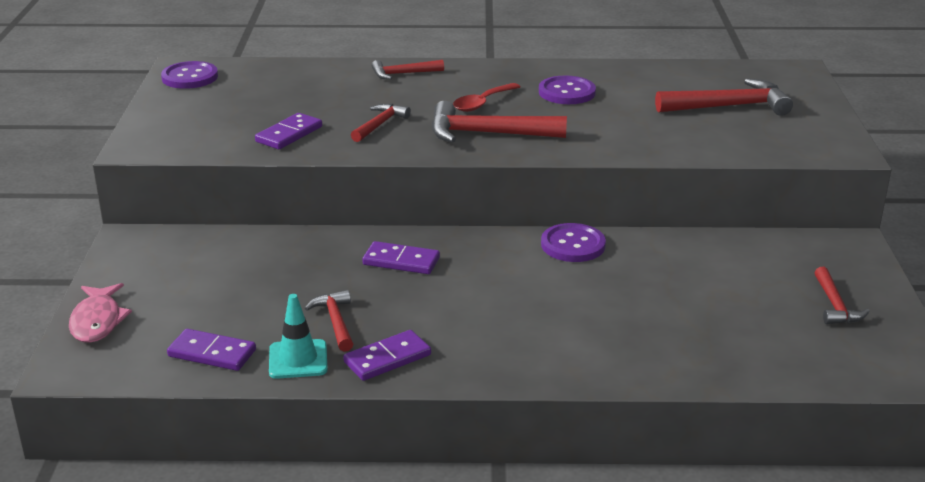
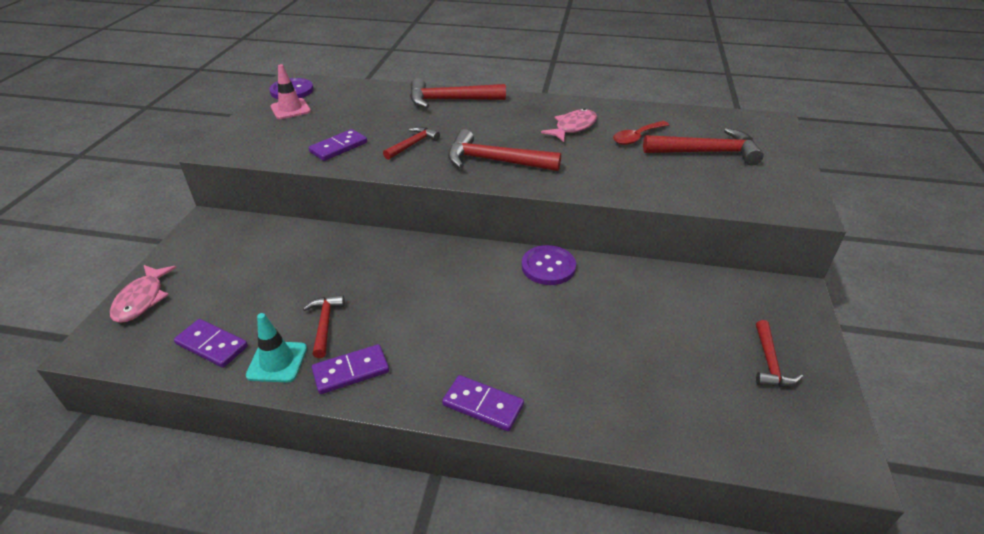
camera: 10 degrees right, 10 degrees up
(201, 98) = (290, 109): none -> pink traffic cone
(401, 261) = (402, 267): purple domino -> purple domino (483, 405)
(403, 74) = (450, 100): red hammer -> red hammer, size x1.73
(482, 103) = (501, 131): red spoon -> red spoon (637, 137)
(567, 92) = (573, 127): purple button -> pink fish

